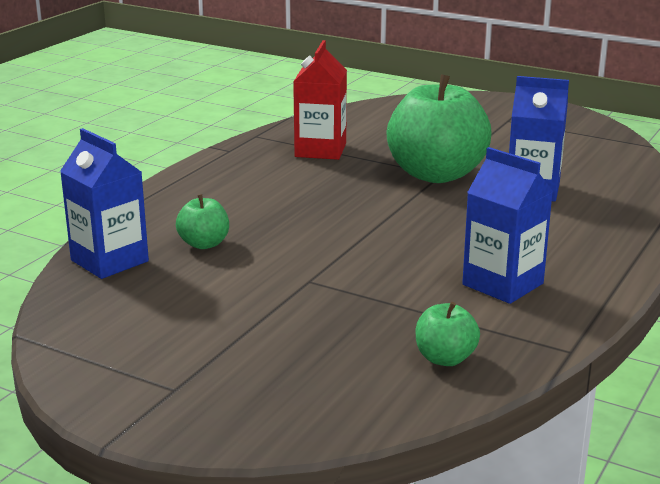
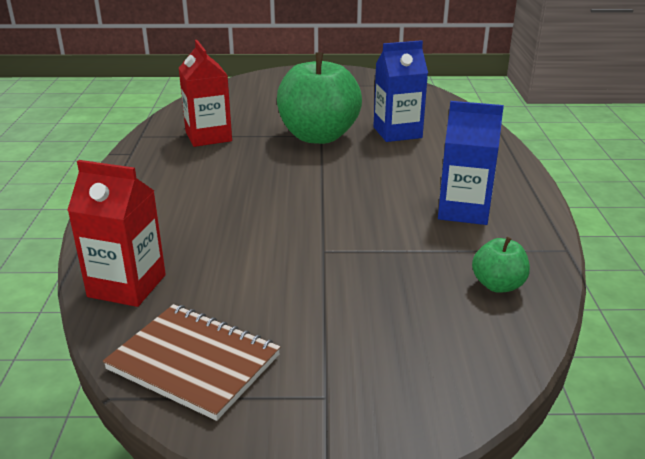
camera: 30 degrees left, 5 degrees up
(100, 332) = (194, 362): none -> brown notebook
(109, 261) = (127, 286): blue carton -> red carton
(204, 244) = (199, 243): green apple -> none

